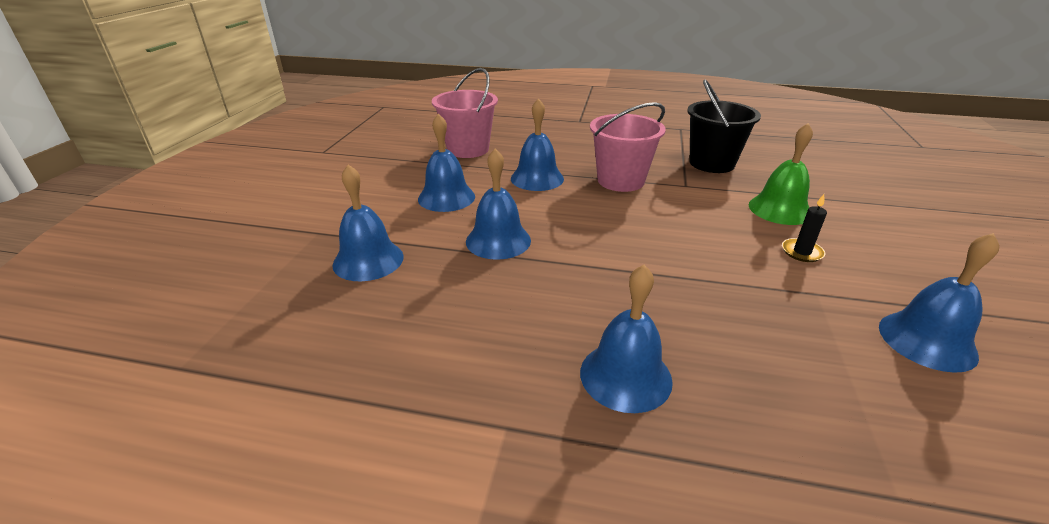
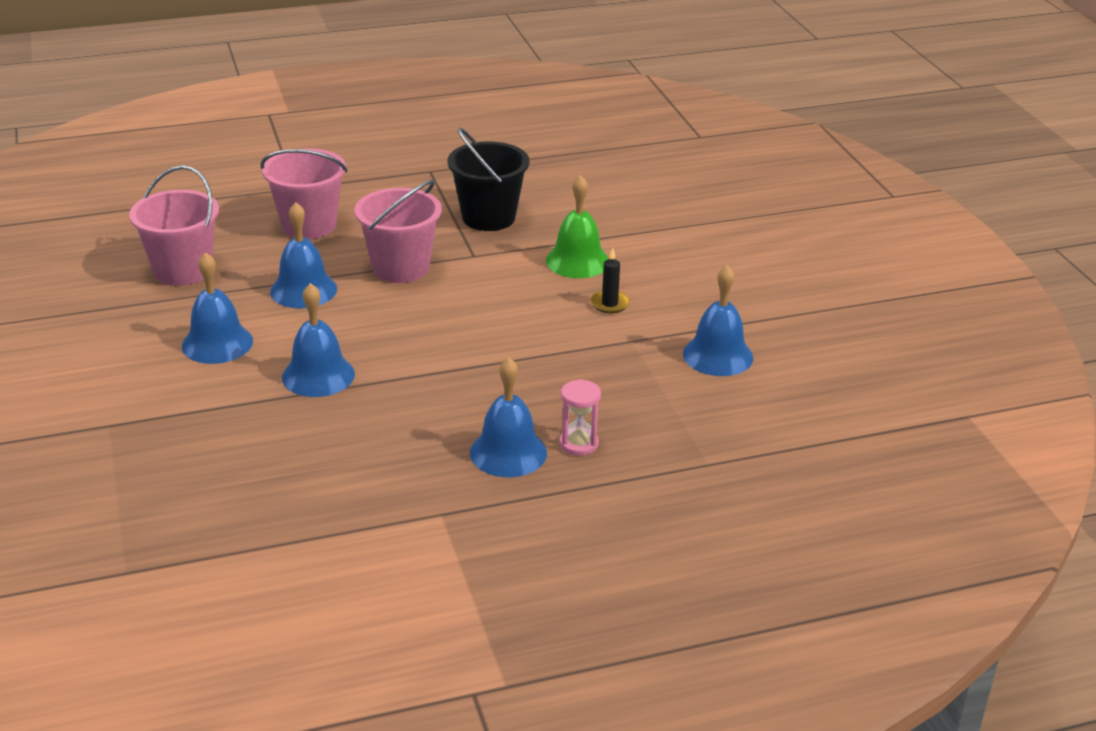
camera: 30 degrees left, 0 degrees up
(368, 260) = (200, 435): blue bell -> none
(572, 142) = (309, 225): none -> pink bucket
(715, 395) = (579, 444): none -> pink hourglass

